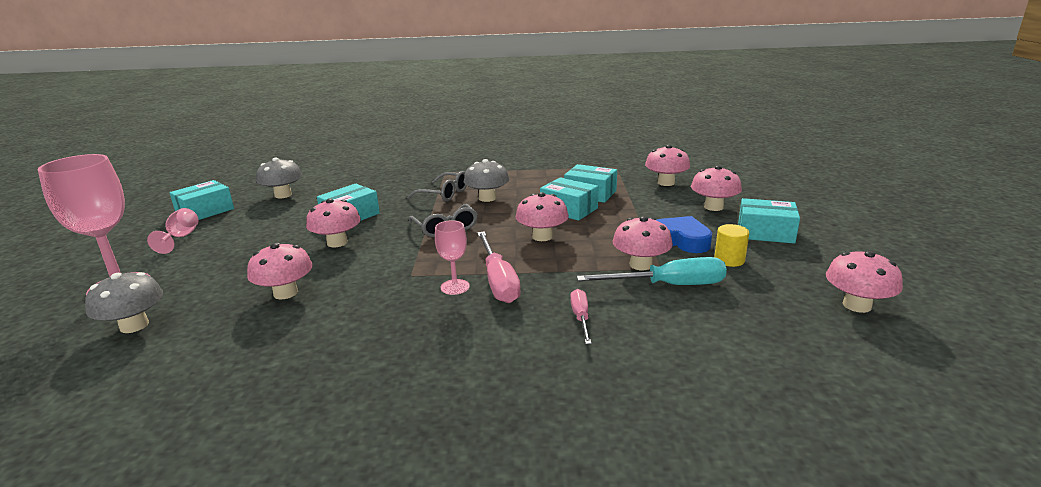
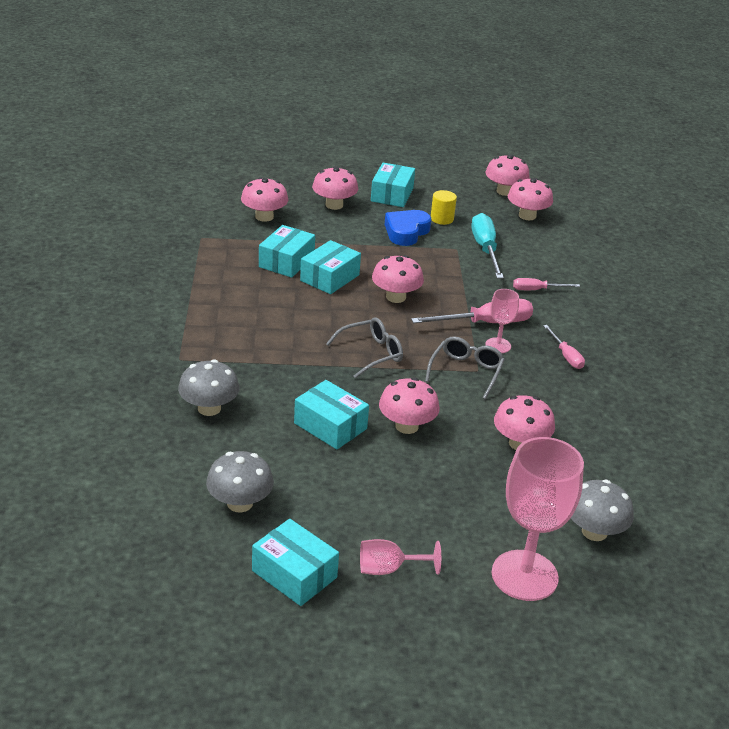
camera: 95 degrees left, 10 degrees up
(430, 330) = (566, 356): none -> pink screwdriver
(444, 194) = (267, 357): grey glasses -> grey glasses (466, 372)
(487, 198) = (287, 326): grey mushroom -> grey mushroom (209, 408)
(640, 265) = (452, 256): pink mushroom -> pink mushroom (527, 216)

